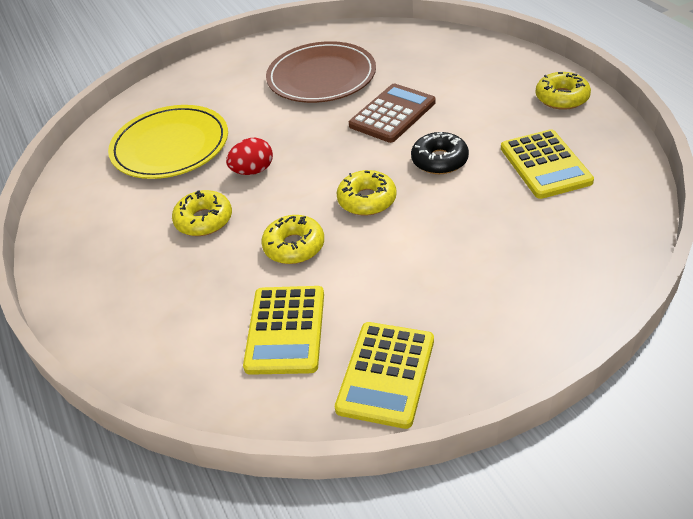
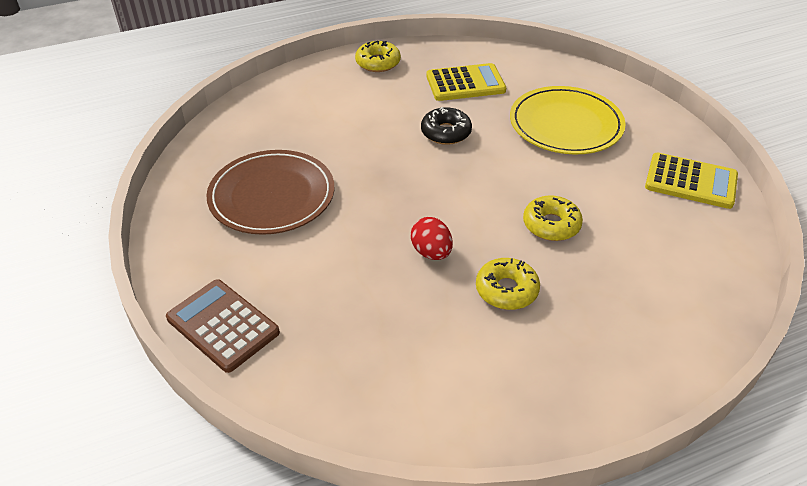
camera: 90 degrees left, 0 degrees up
(170, 146) = (363, 327): yellow plate -> yellow plate (565, 124)
(285, 330) = (653, 232): yellow calculator -> none
(367, 200) = (492, 177): yellow donut -> none
(392, 114) = (365, 152): brown calculator -> brown calculator (223, 325)

